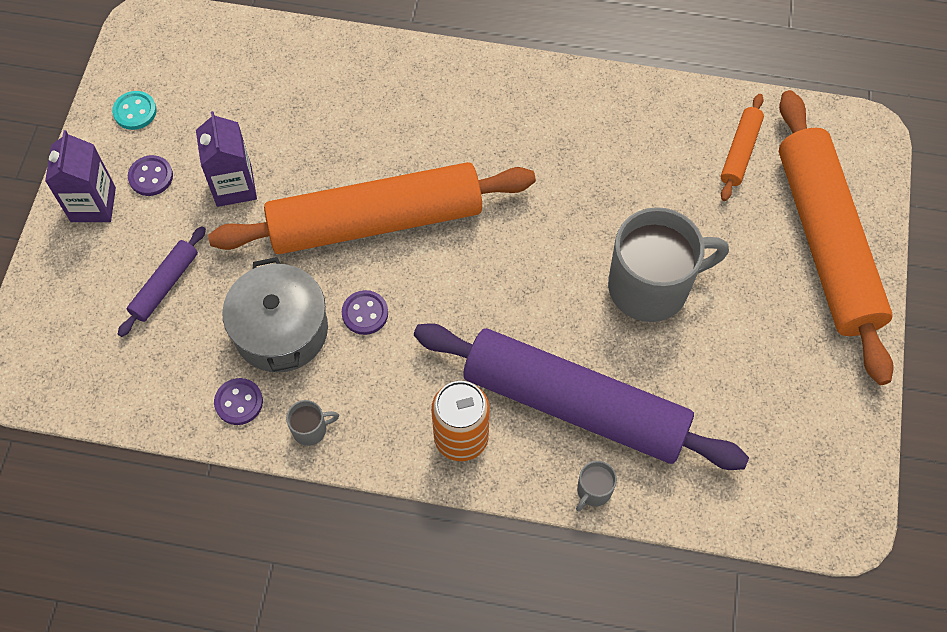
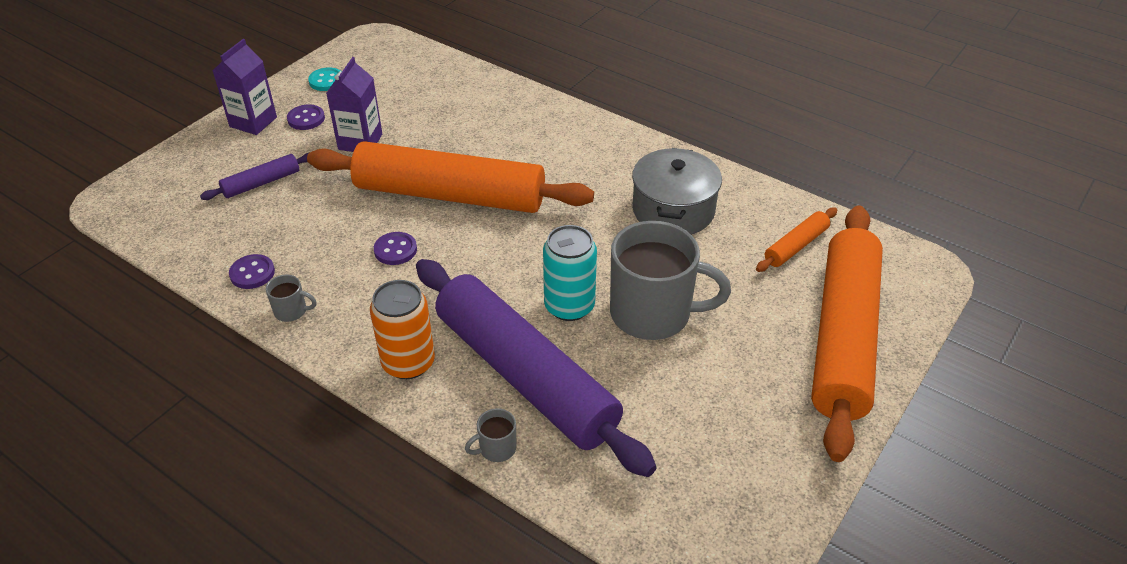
camera: 25 degrees right, 20 degrees down
(281, 330) = (322, 238): grey pot -> grey pot (673, 210)
(571, 310) = (569, 306): none -> turquoise can

